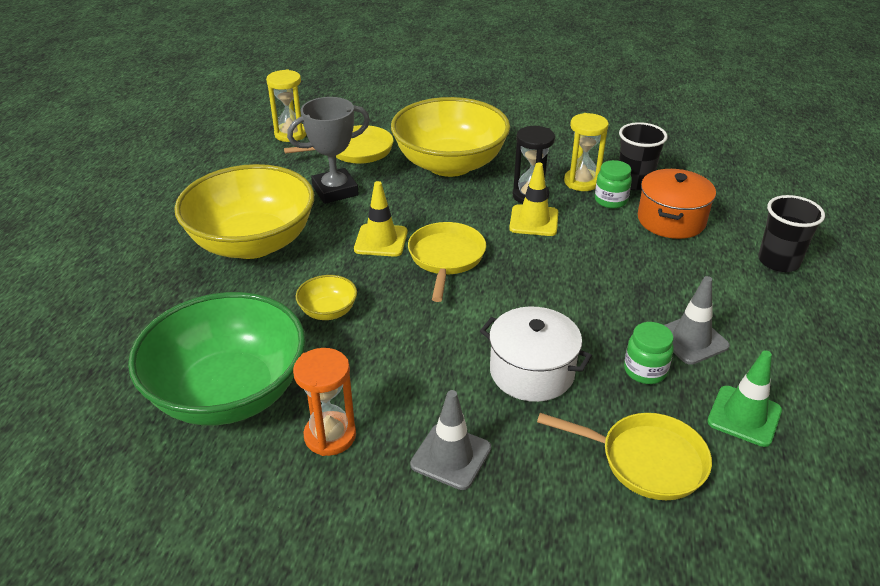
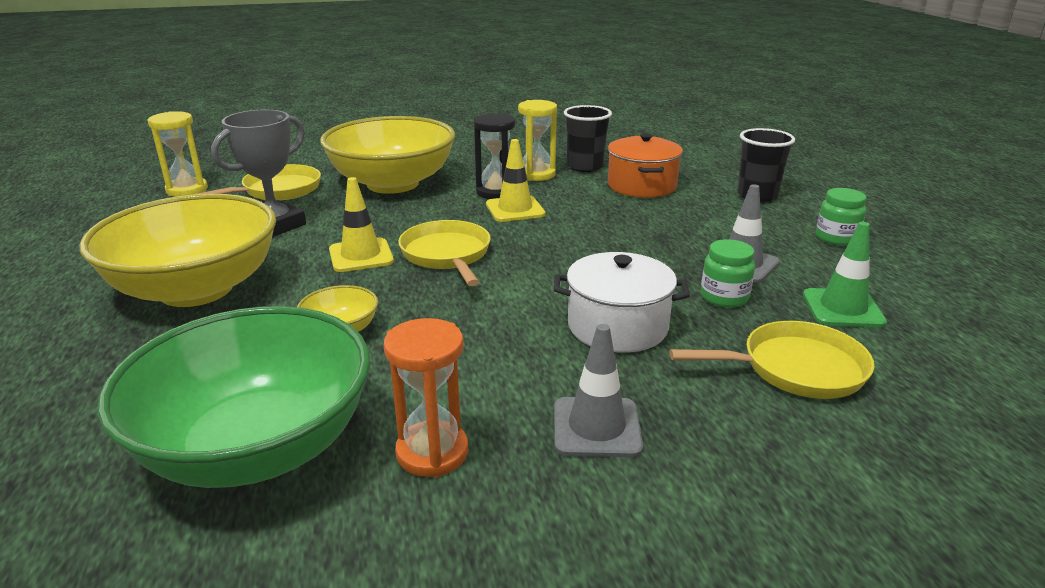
camera: 25 degrees left, 10 degrees down
(610, 200) = (575, 182): green jar -> green jar (836, 238)

